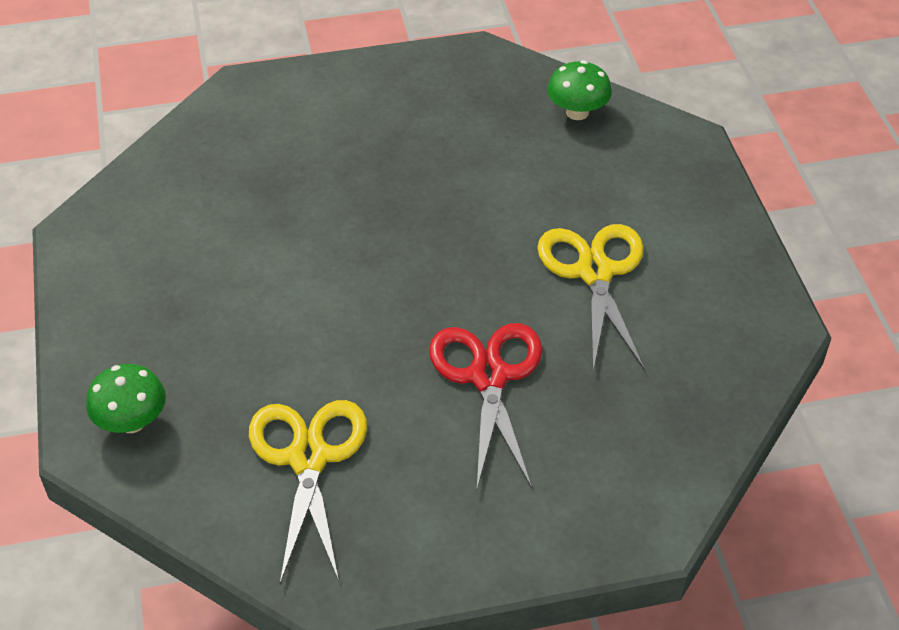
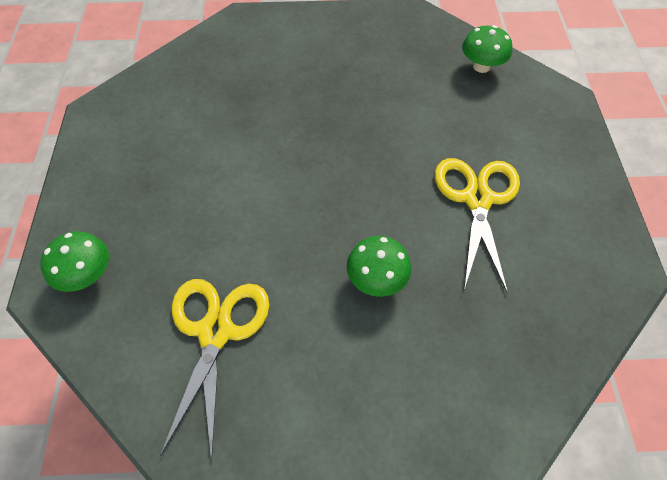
camera: 10 degrees right, 10 degrees up
(488, 377) = (376, 280): red scissors -> green mushroom

